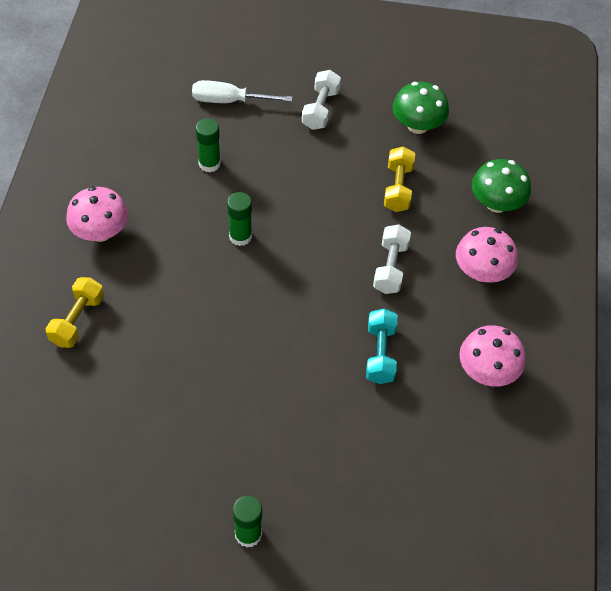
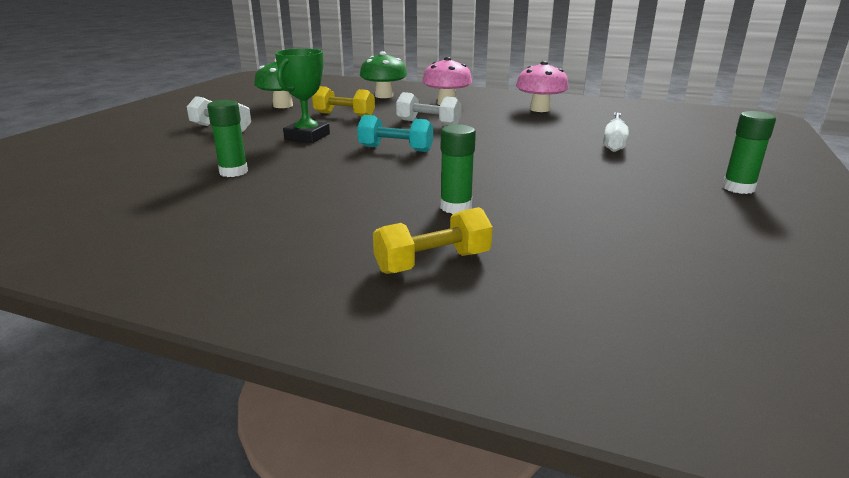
camera: 75 degrees left, 30 degrees down
(77, 320) = (433, 262): yellow dumbbell -> yellow dumbbell turned 60 degrees counterclockwise
(100, 232) = (279, 237): pink mushroom -> none
(228, 100) = (152, 158): white screwdriver -> white screwdriver (614, 142)
(240, 236) = (353, 166): green glue stick -> green glue stick (456, 207)
(313, 180) = (307, 136): none -> green trophy
(380, 354) = (519, 132): turquoise dumbbell -> turquoise dumbbell (395, 149)

